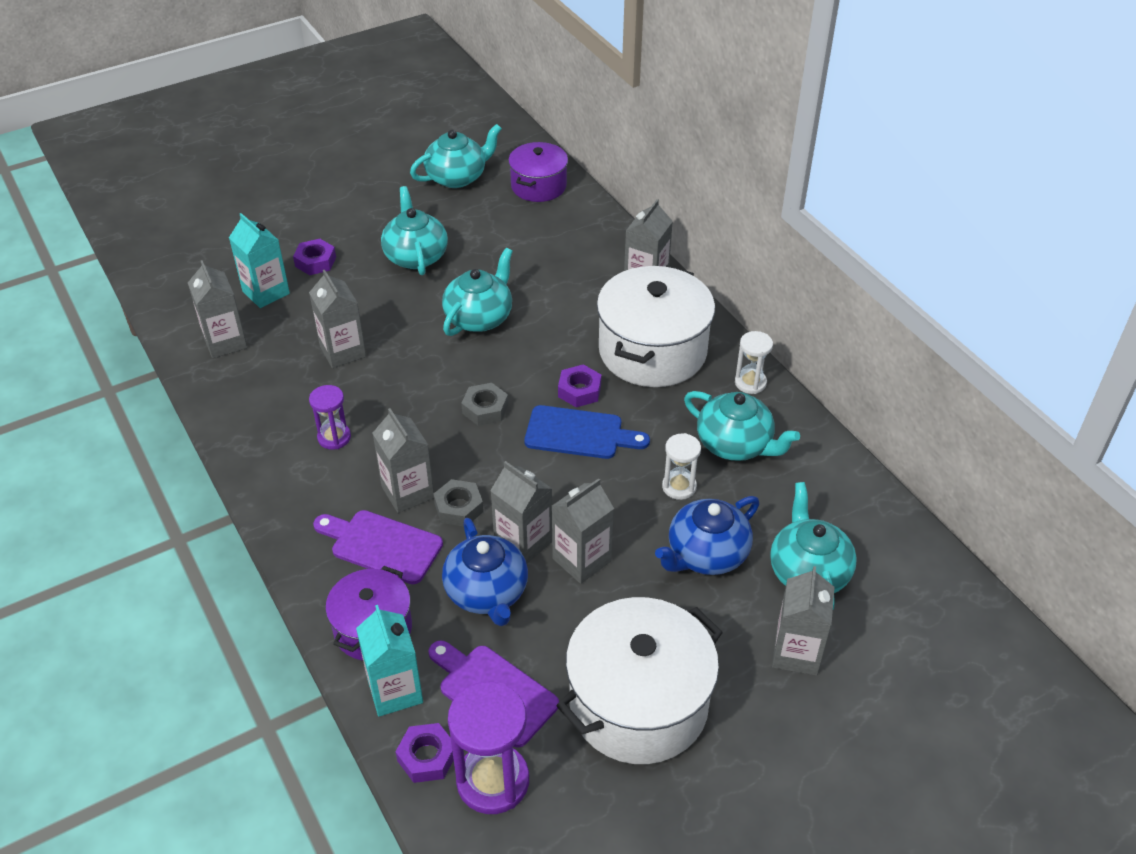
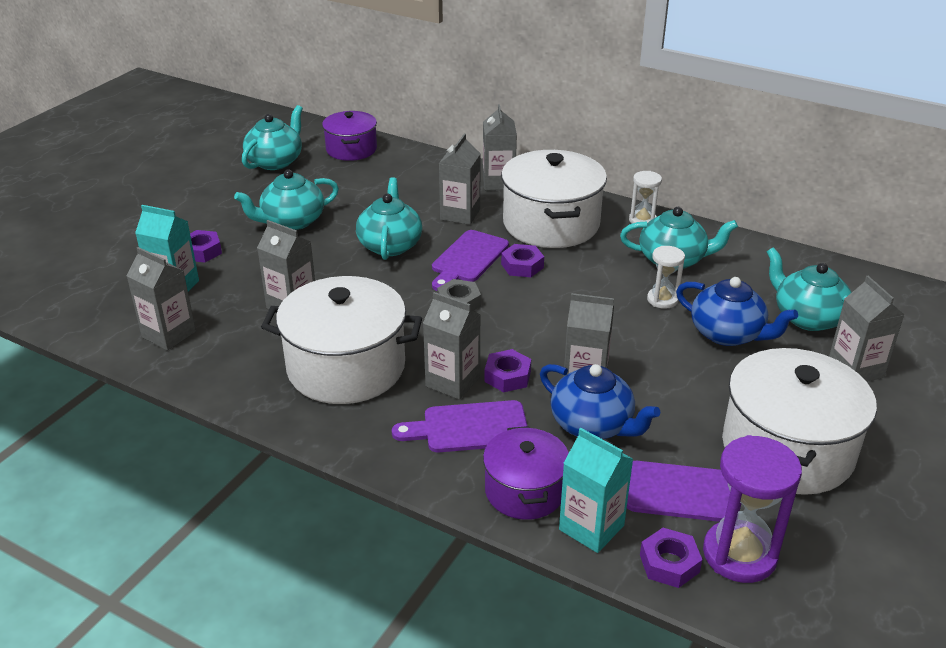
camera: 30 degrees left, 10 degrees down
(334, 437) = (346, 367): purple hourglass -> white pot
(416, 256) = (292, 221): turquoise teapot -> turquoise teapot turned 75 degrees counterclockwise
(459, 508) = (507, 376): grey nut -> purple nut
(536, 362) = (468, 259): none -> purple cutting board
(579, 433) = (552, 293): blue cutting board -> none
(582, 560) = (642, 373): grey carton -> grey carton (460, 214)
(706, 554) = (728, 334): blue teapot -> blue teapot turned 75 degrees counterclockwise

